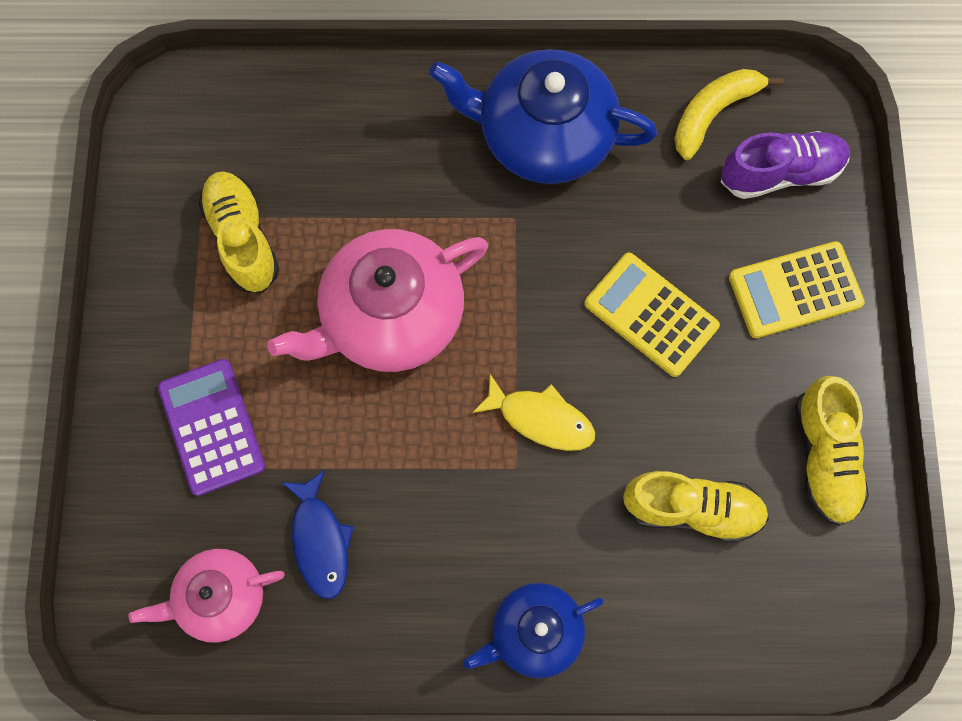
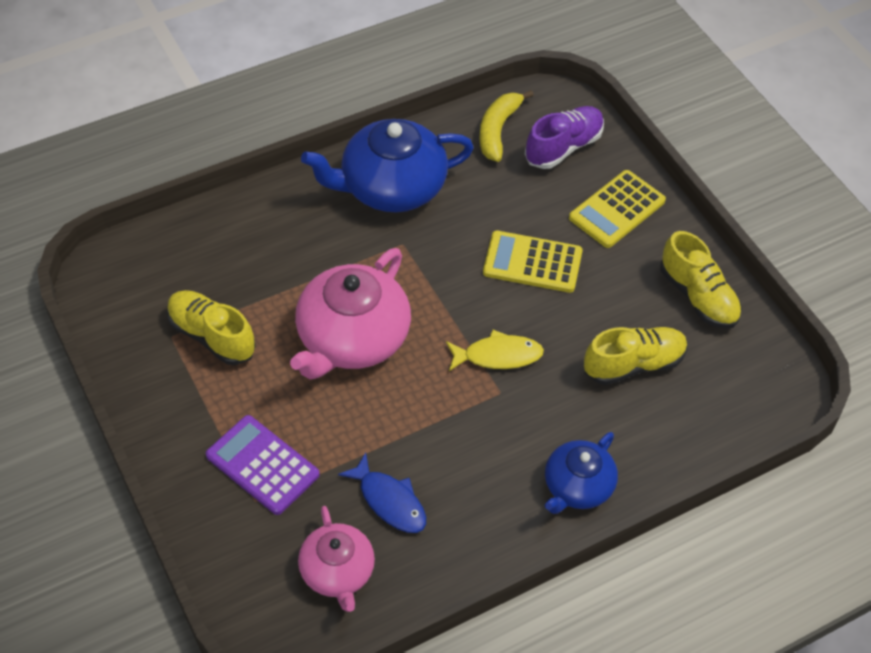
camera: 30 degrees left, 20 degrees down
(220, 597) = (337, 572): pink teapot -> pink teapot turned 60 degrees counterclockwise

